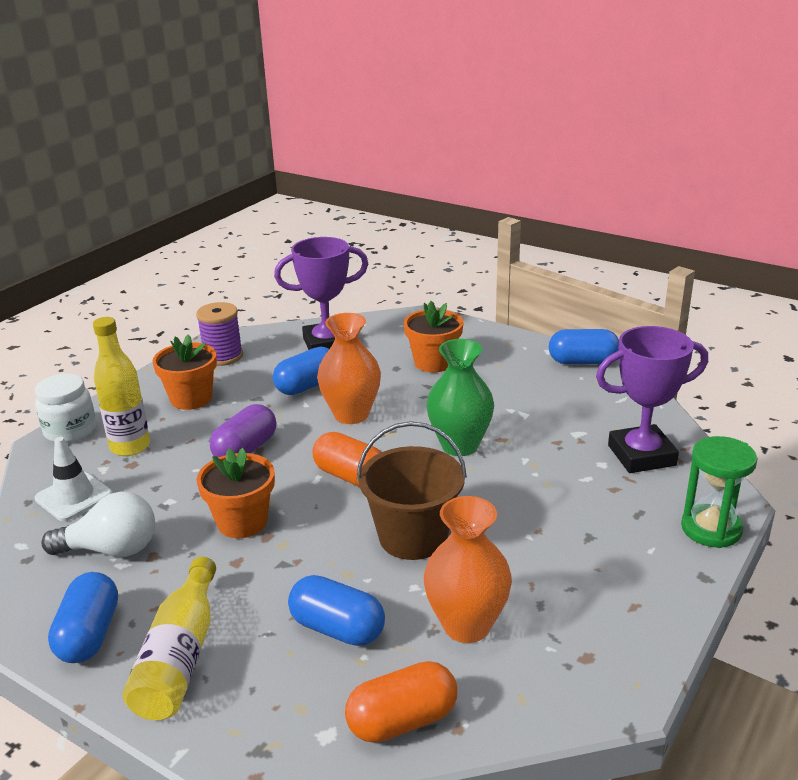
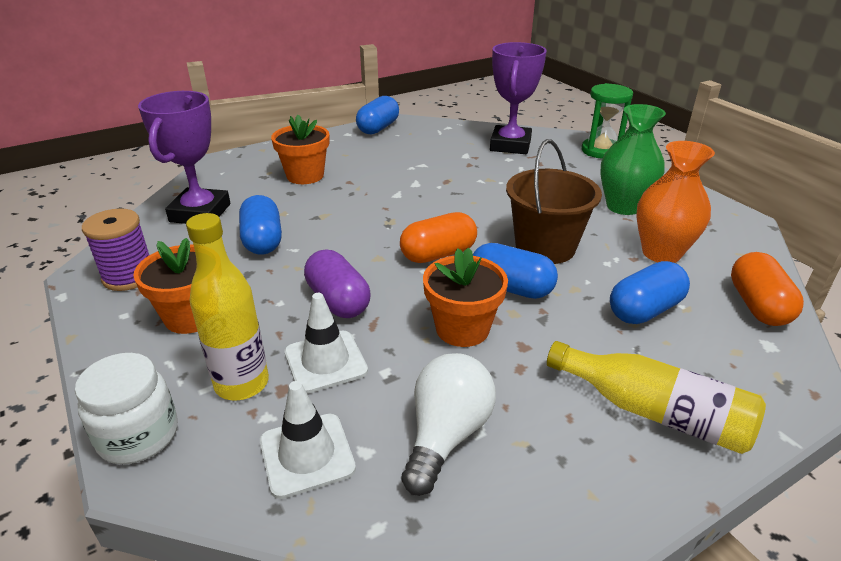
camera: 65 degrees left, 5 degrees up
(89, 635) = (595, 479): blue capsule -> blue capsule (511, 288)
(168, 471) = (325, 362): none -> white traffic cone
(351, 414) = (341, 230): orange vase -> none
(460, 445) = (439, 198): green vase -> green vase (623, 206)

